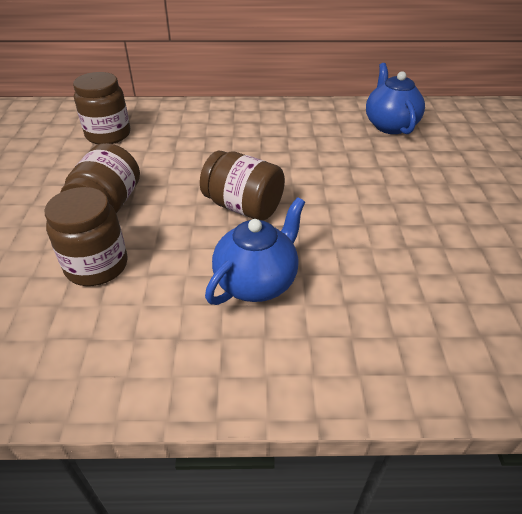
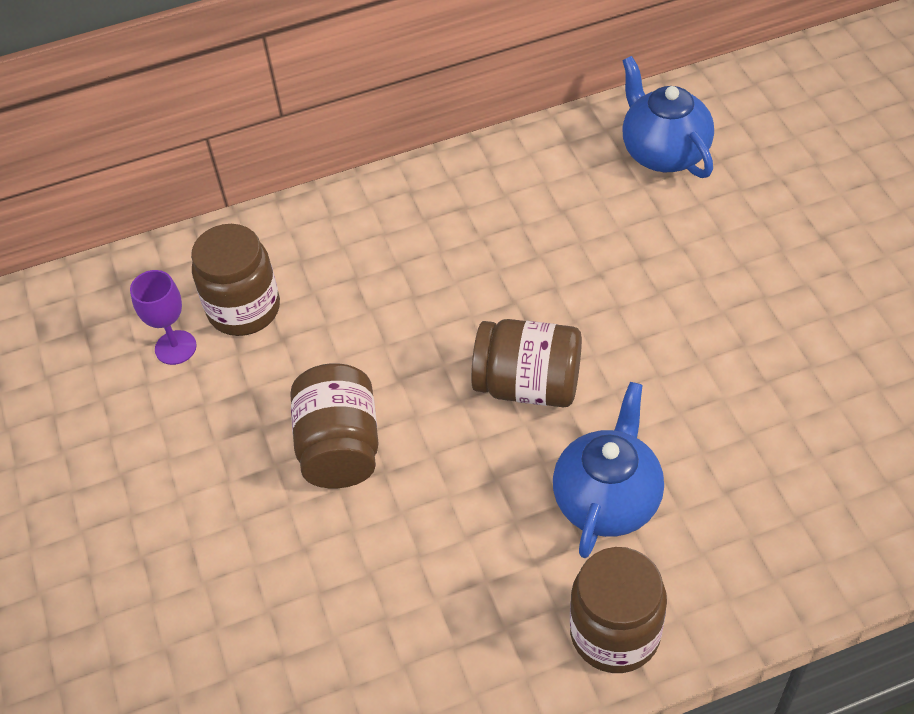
camera: 15 degrees left, 10 degrees up
(59, 141) = (175, 347): none -> purple goblet
(97, 266) = (393, 547): brown jar -> brown jar (615, 633)

